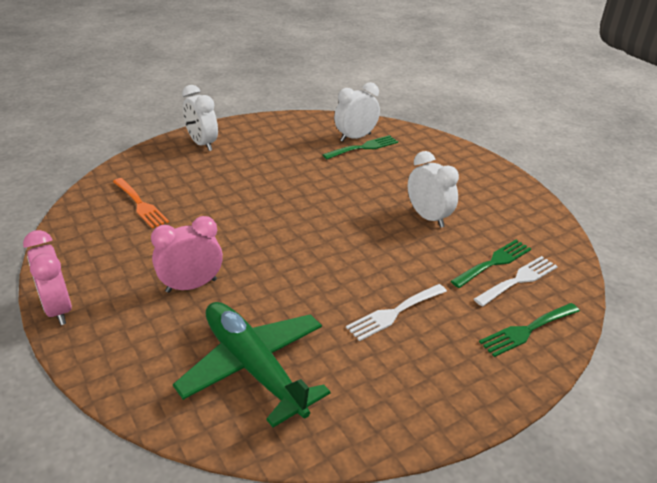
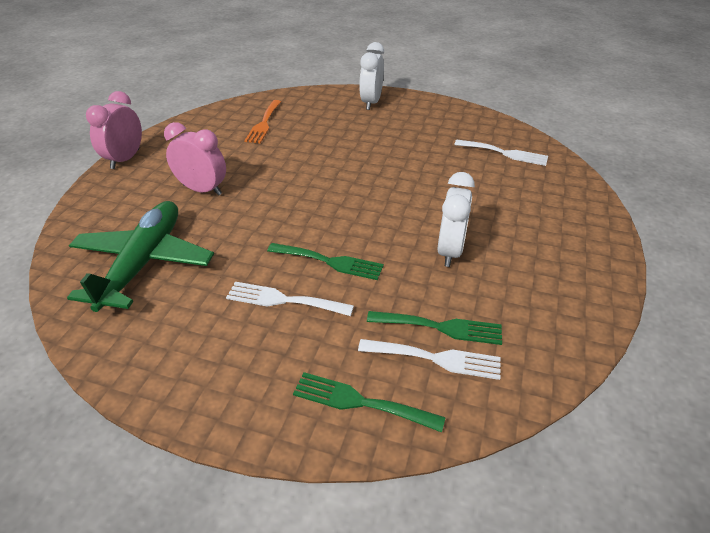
camera: 50 degrees right, 5 degrees up
(355, 137) = (505, 153): white clock -> white fork
(364, 147) = (498, 165): green fork -> green fork (330, 262)

